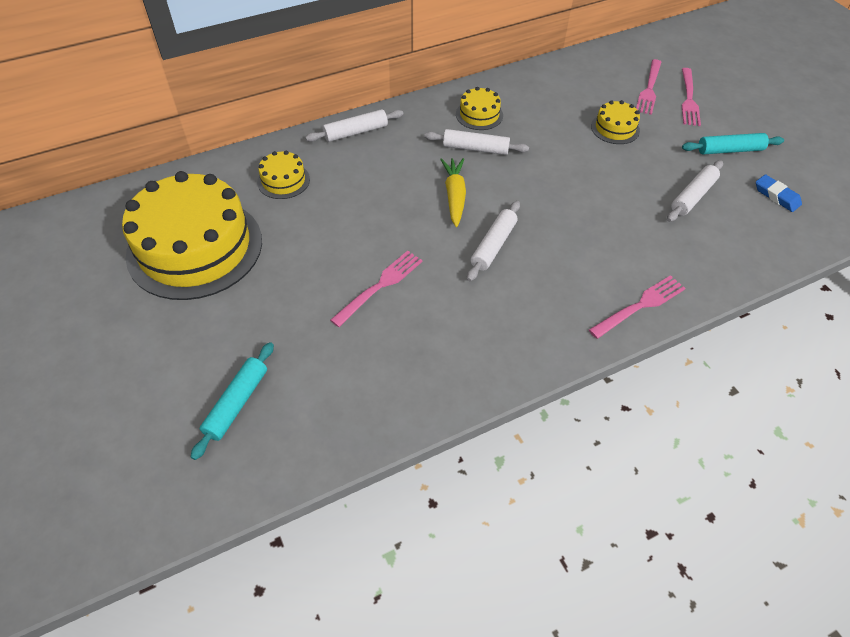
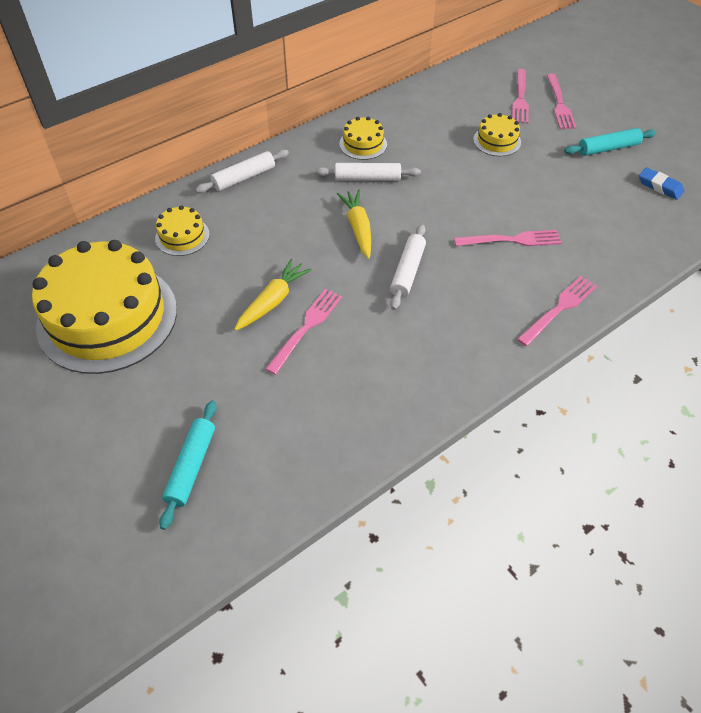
camera: 10 degrees left, 0 degrees up
(354, 255) = (273, 301): none -> yellow carrot
(606, 229) = (511, 240): none -> pink fork
(692, 196) = (584, 197): white rolling pin -> none

